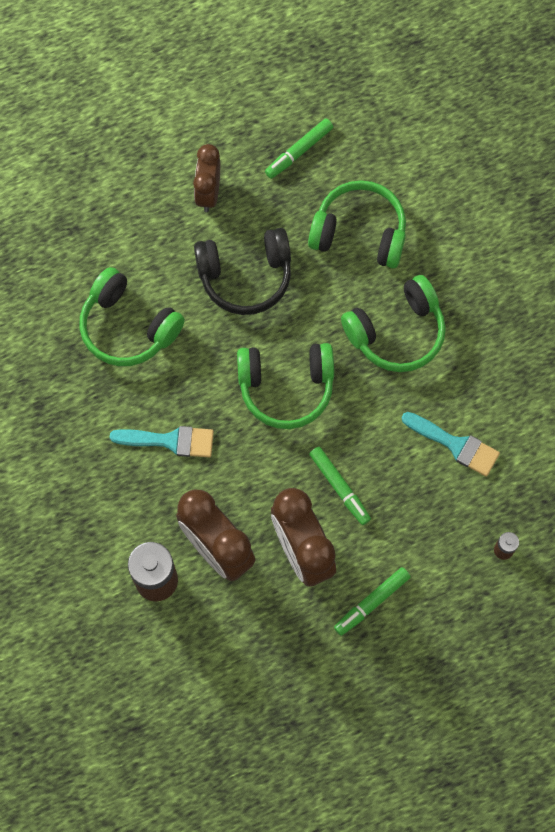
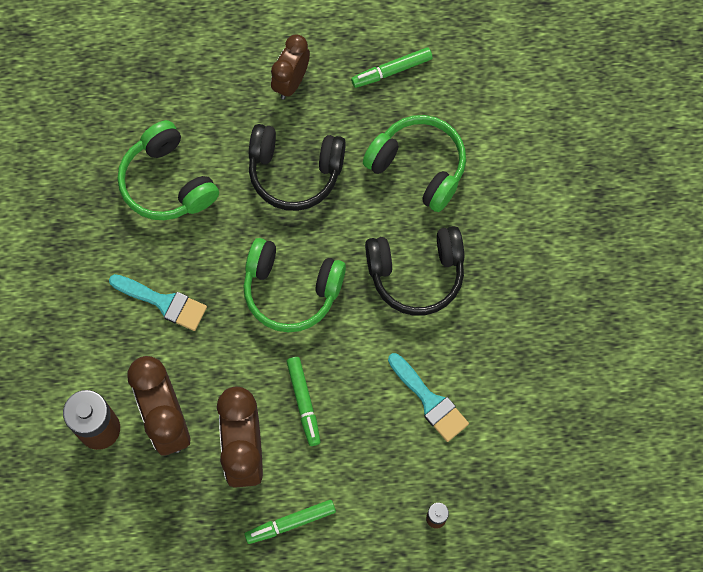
camera: 20 degrees right, 0 degrees up
(396, 332) = (416, 274): green headphones -> black headphones

